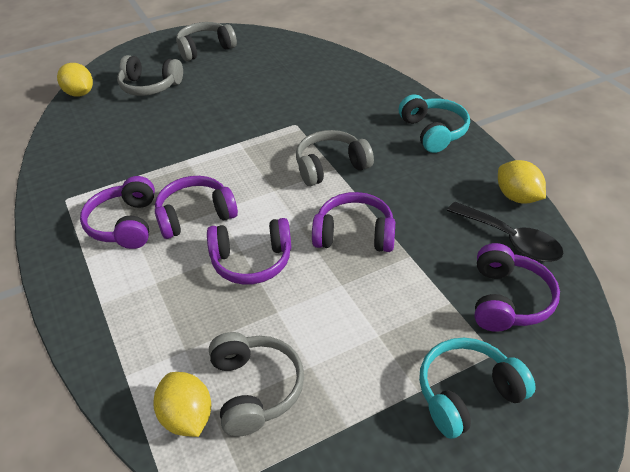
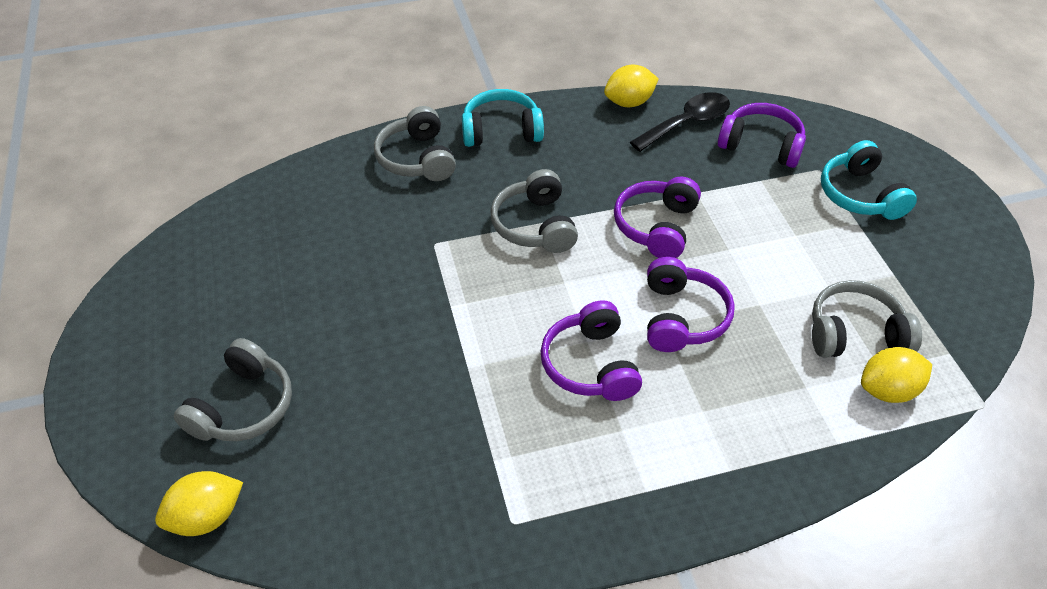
camera: 80 degrees left, 5 degrees up
(125, 224) = (588, 444): purple headphones -> none
(205, 49) = (165, 324): grey headphones -> grey headphones (417, 158)

